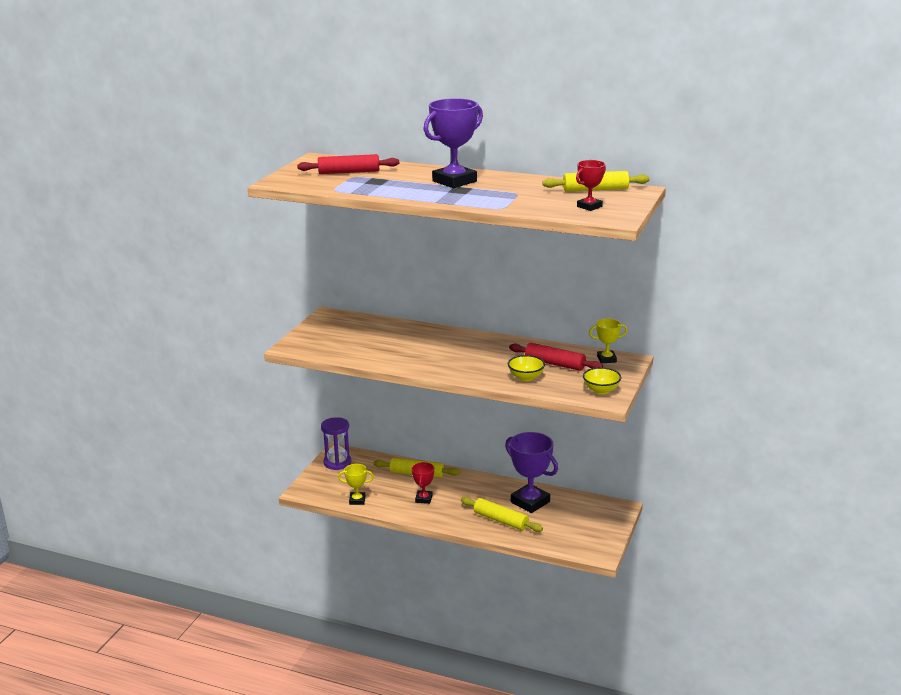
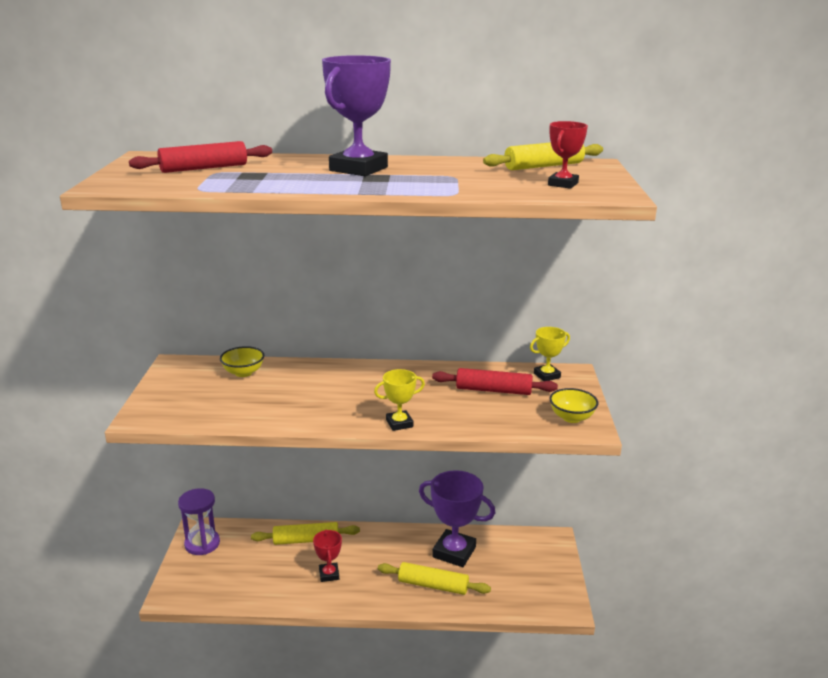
camera: 20 degrees left, 0 degrees up
(357, 500) = (246, 594): yellow trophy -> yellow trophy (399, 423)
(526, 377) = (472, 414): yellow bowl -> yellow bowl (243, 372)

